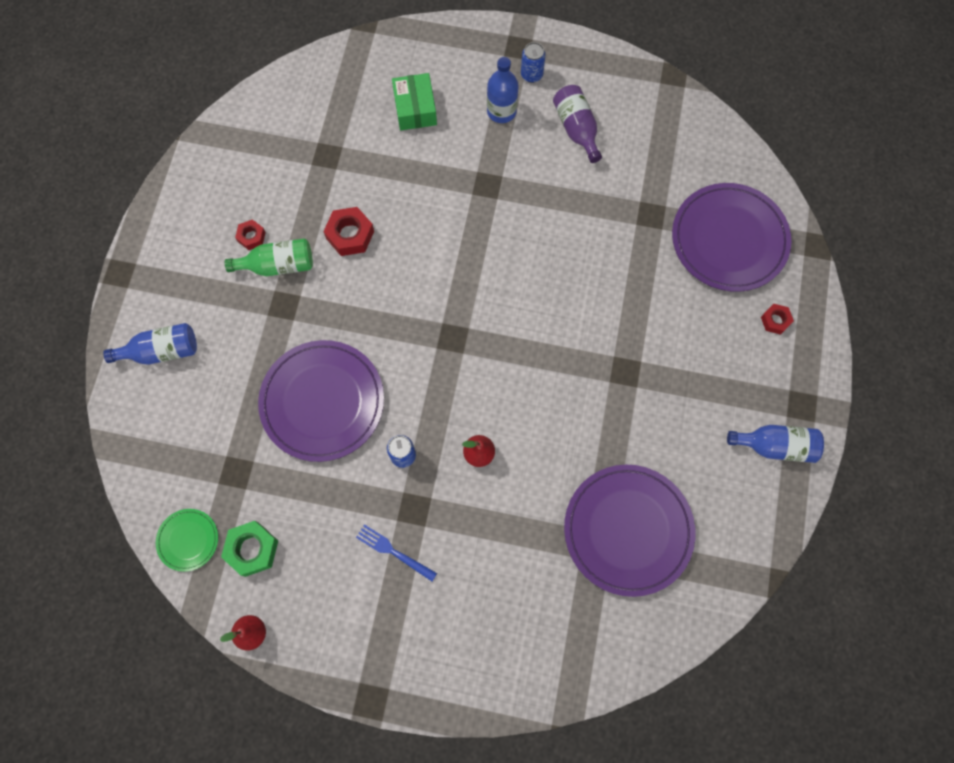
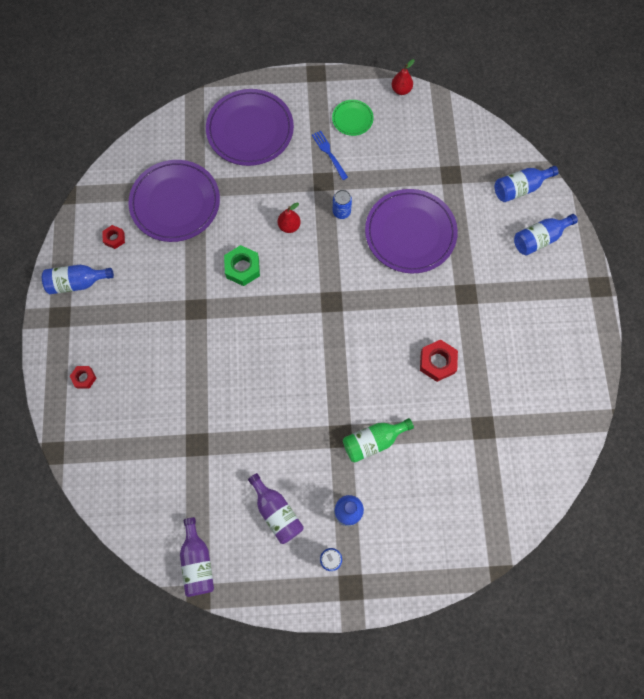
camera: 165 degrees right, 0 degrees up
(153, 427) = (520, 188): none -> blue bottle
(188, 540) = (463, 128): green plate -> green plate (352, 119)
(251, 237) = (513, 340): red nut -> red nut (114, 238)
(252, 549) = (420, 133): green nut -> green nut (242, 268)
(278, 265) = (483, 323): green bottle -> green bottle (373, 441)
(393, 551) = (329, 153): blue fork -> blue fork turned 135 degrees counterclockwise
(415, 108) = (424, 494): green box -> none
(669, 104) = (198, 562): none -> purple bottle
(729, 239) = (128, 439): purple plate -> purple plate (250, 130)

